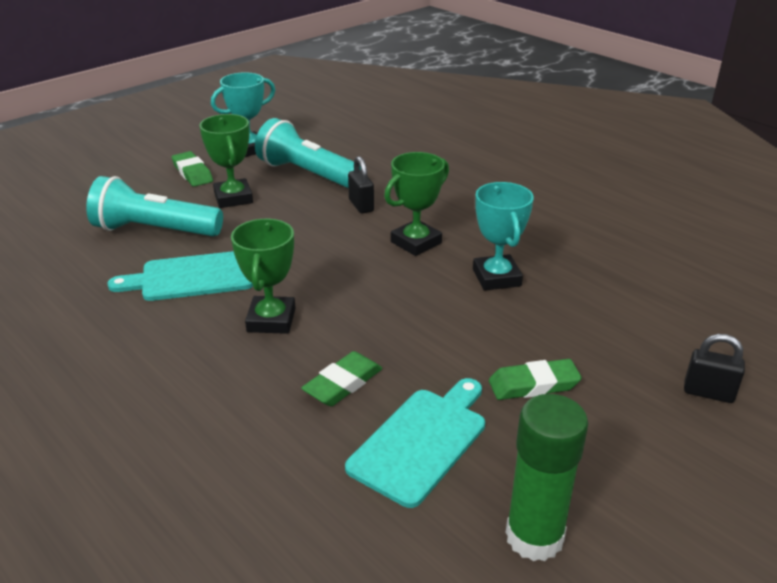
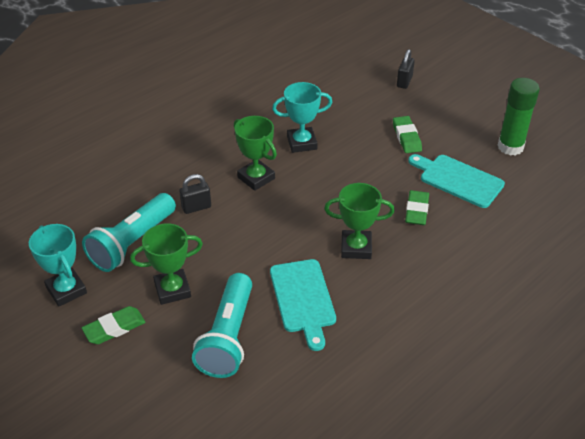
camera: 90 degrees left, 10 degrees up
(343, 384) = (417, 210): green eraser -> green eraser turned 60 degrees clockwise

